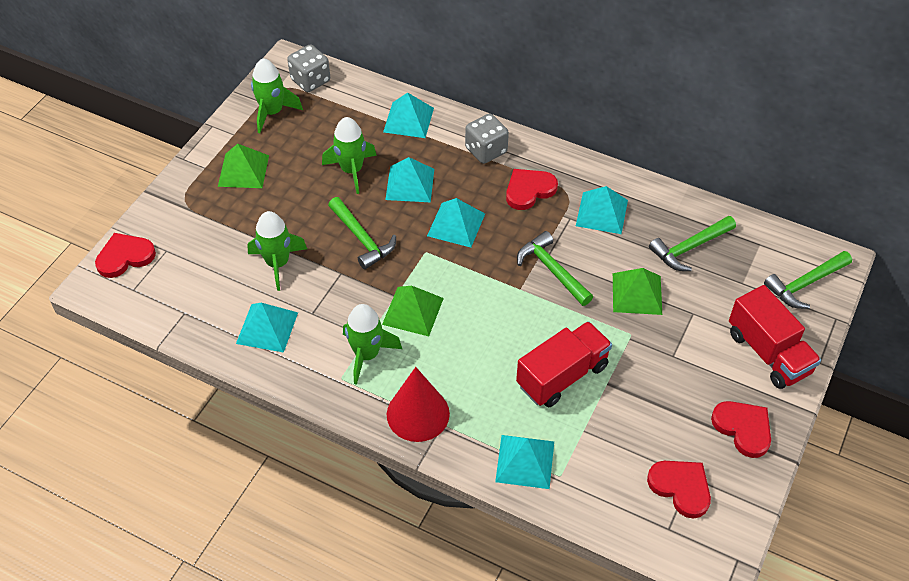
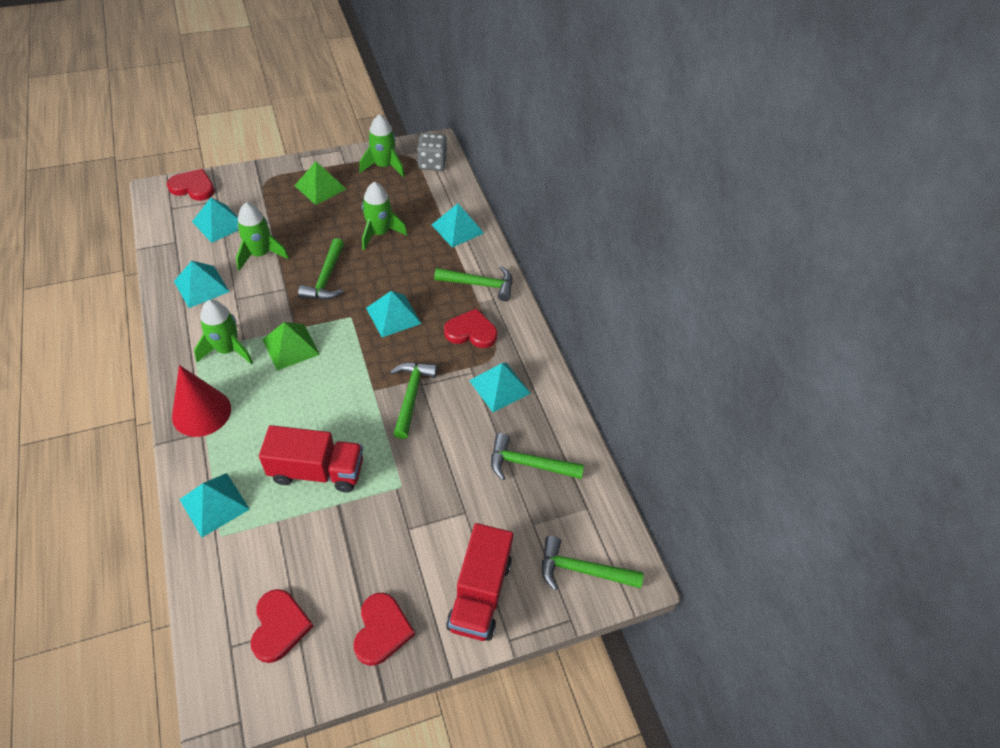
camera: 40 degrees right, 0 degrees up
(410, 184) = (402, 268): turquoise pyramid -> turquoise pyramid (219, 223)
(486, 150) = (479, 284): grey dice -> green hammer
(637, 293) = (445, 462): green pyramid -> none

